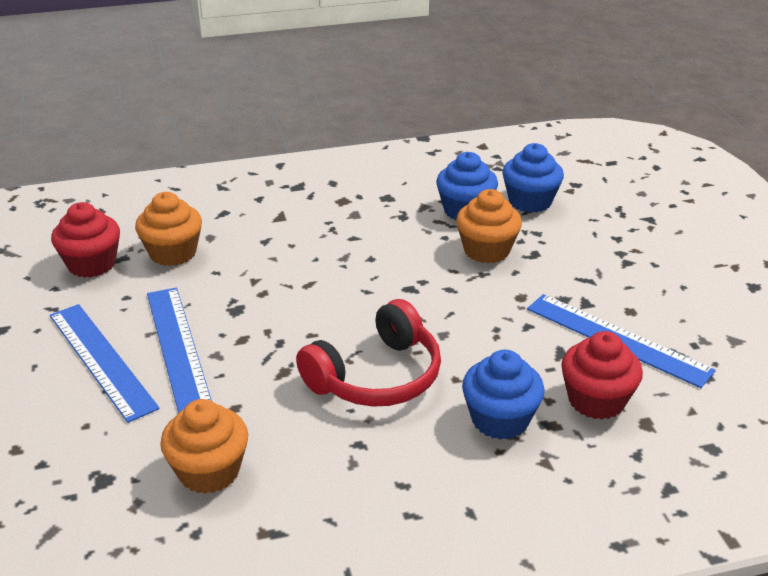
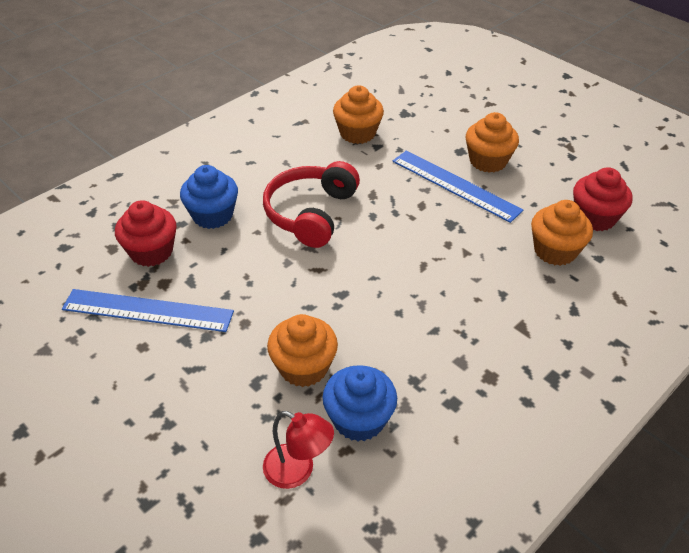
camera: 150 degrees right, 10 degrees up
(101, 360) = (488, 161): blue ruler -> orange cupcake
(530, 201) = (298, 471): blue cupcake -> red lamp

